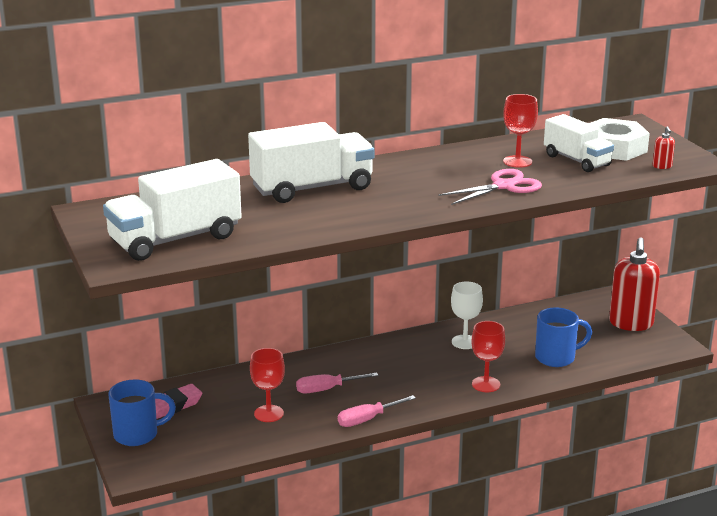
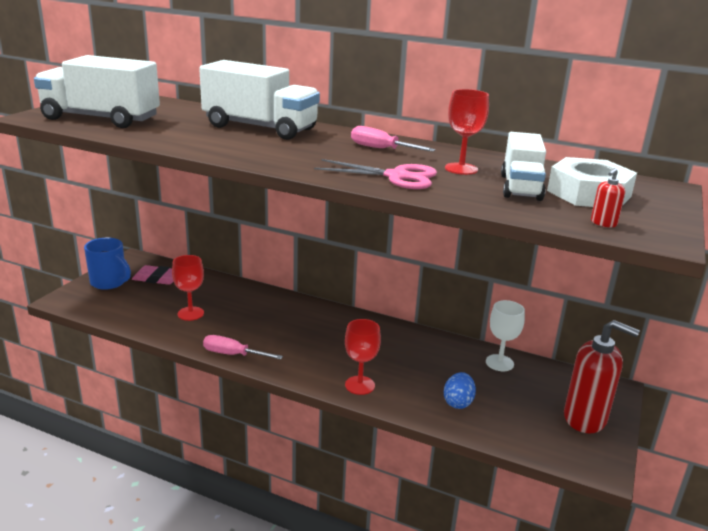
camera: 45 degrees right, 0 degrees up
(326, 389) = (252, 320): pink screwdriver -> pink screwdriver (380, 149)
(465, 342) = (407, 347): white goblet -> white goblet (499, 363)
(556, 357) = (458, 402): blue mug -> blue egg
(631, 323) = (585, 418): red soap dispenser -> red soap dispenser turned 120 degrees counterclockwise

